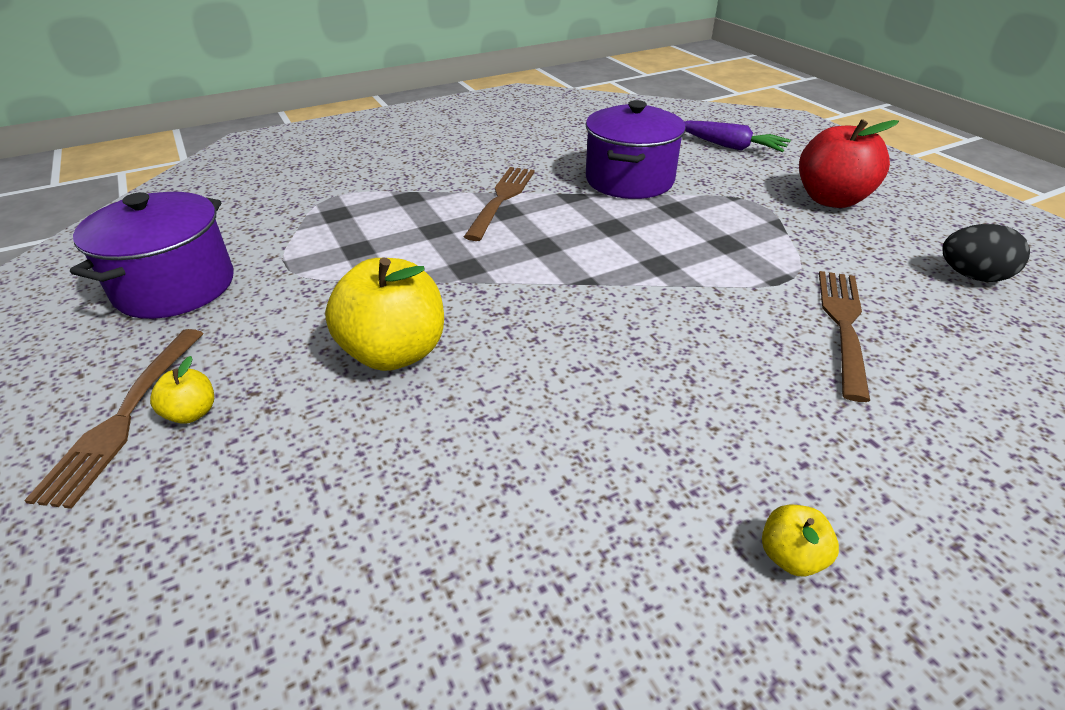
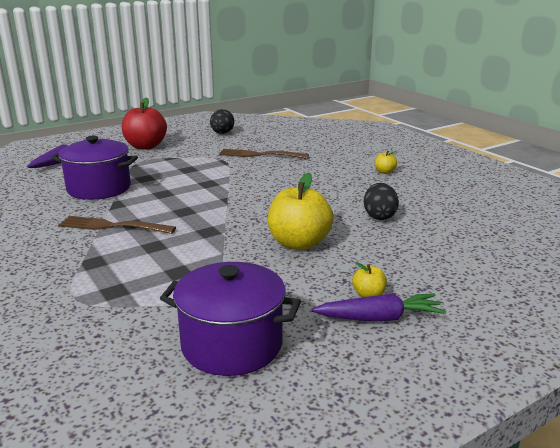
camera: 95 degrees left, 15 degrees down
(125, 415) = (380, 318): brown fork -> purple carrot
(481, 483) = (379, 216): none -> black egg

